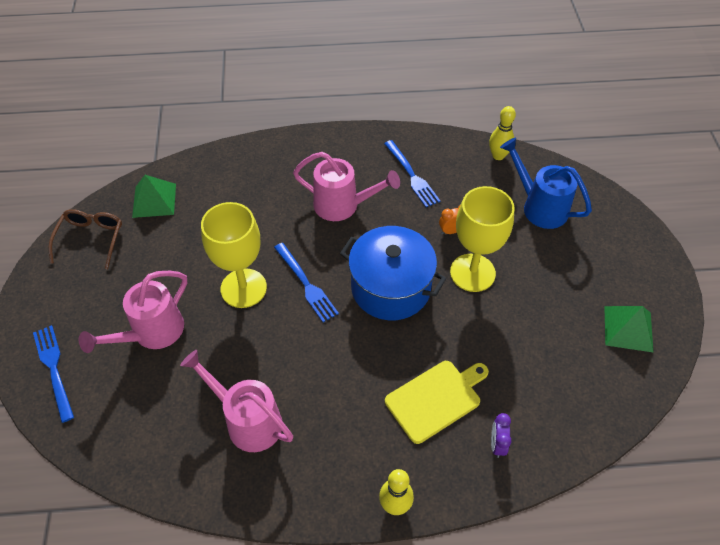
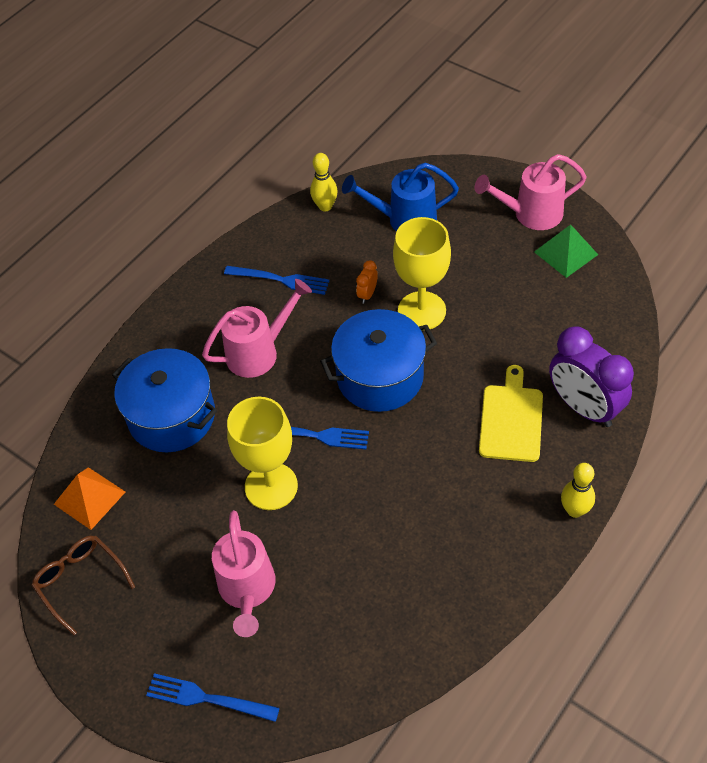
camera: 45 degrees left, 0 degrees up
(154, 200) = (89, 498): green pyramid -> orange pyramid
(247, 420) = (409, 567): pink watering can -> pink watering can (531, 214)
(250, 197) = (172, 416): none -> blue pot
(497, 444) = (584, 407): purple clock -> purple clock, size x2.40

